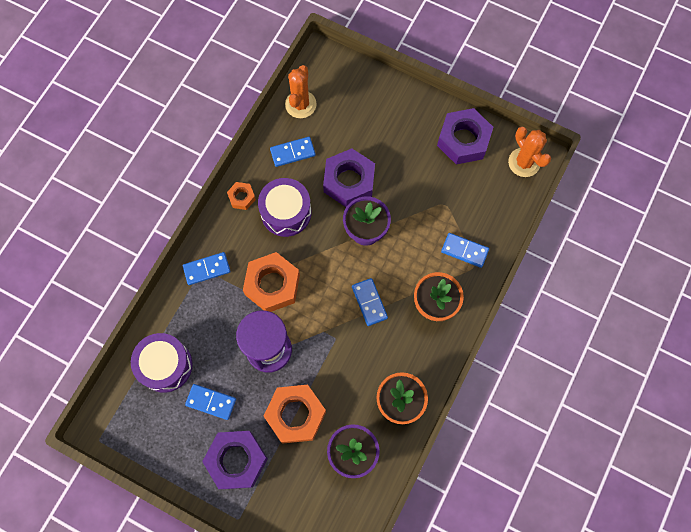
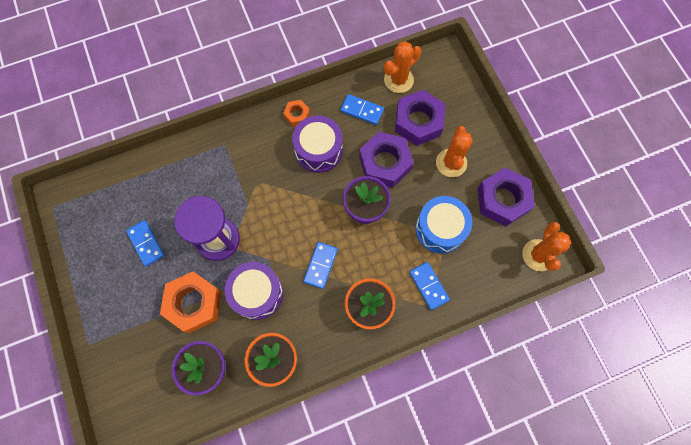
camera: 40 degrees right, 0 degrees up
(165, 365) = (140, 192): purple drum -> purple drum (257, 293)
(207, 269) = (227, 147): blue domino -> none
(236, 460) = (125, 300): purple nut -> purple nut (418, 122)
(272, 285) = (262, 195): orange nut -> none
(400, 141) = (451, 163): none -> orange cactus
(436, 200) = (440, 229): none -> blue drum

